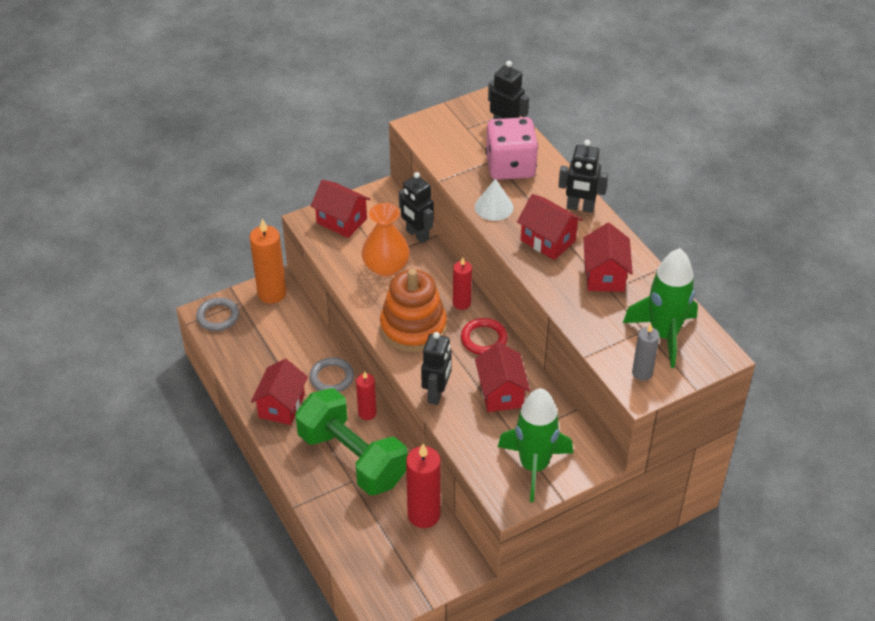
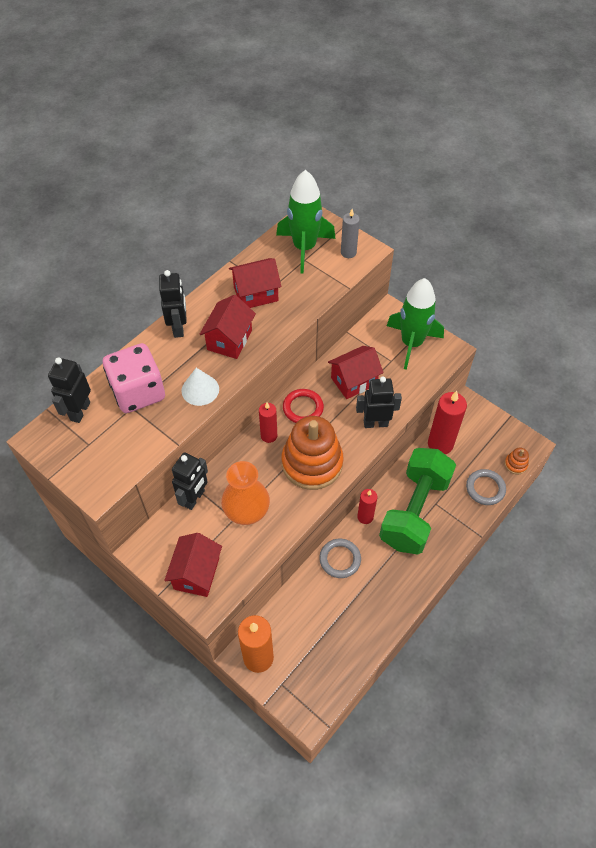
camera: 110 degrees left, 10 degrees up
(218, 316) = (307, 698): grey ring -> grey ring (485, 488)
(281, 406) = (388, 588): red house -> none
(362, 581) = (515, 464): none -> orange stacking toy

